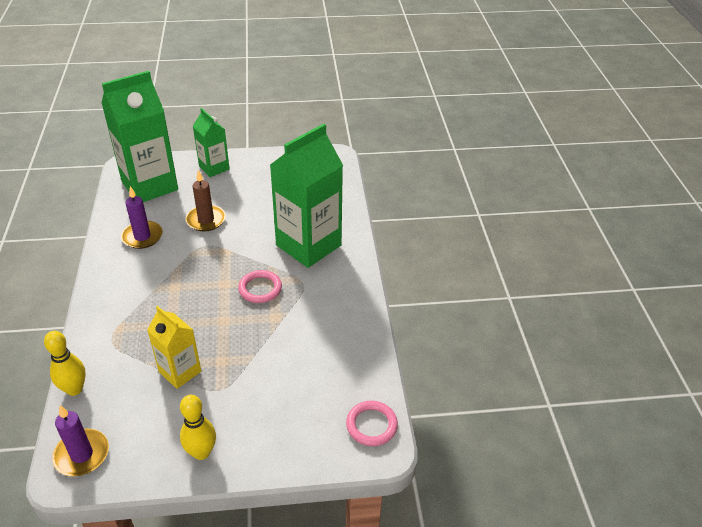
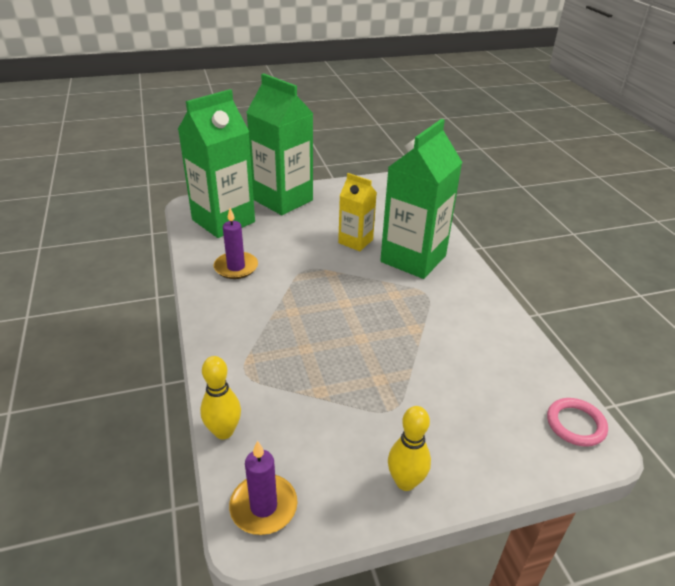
camera: 10 degrees left, 5 degrees down
(180, 371) = (338, 396): yellow carton -> yellow carton (355, 241)
(206, 220) = (296, 246): brown candle -> none
(214, 168) = (283, 200): green carton -> green carton, size x1.85
(260, 289) = (385, 303): pink ring -> none

